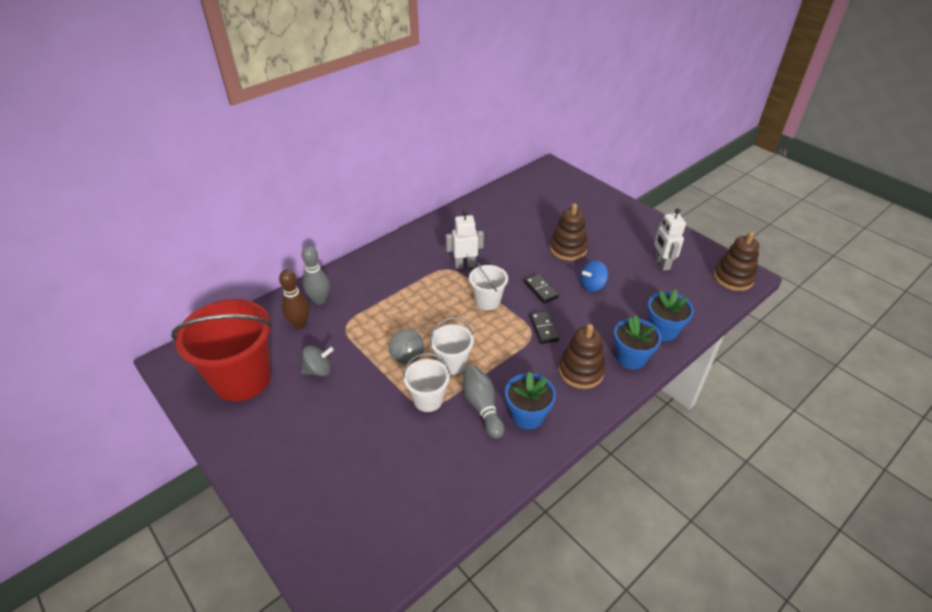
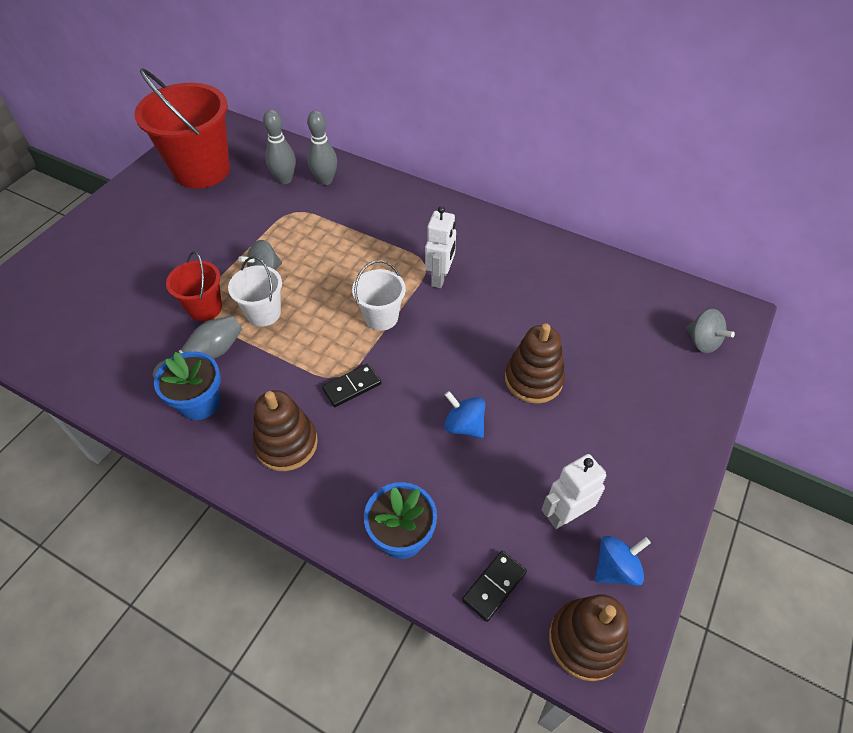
camera: 70 degrees right, 10 degrees up
(300, 324) = (284, 179): brown bowling pin -> grey bowling pin
(318, 370) = (225, 214): grey spinning top -> grey spinning top (702, 342)
(428, 400) = (205, 308): white bucket -> red bucket
(465, 265) = (440, 278): white robot -> white robot turned 45 degrees clockwise
(540, 290) = (426, 367): black domino -> black domino (494, 586)
(631, 358) = (329, 500): blue flower pot -> none
(696, 256) = (616, 568): none -> blue spinning top

